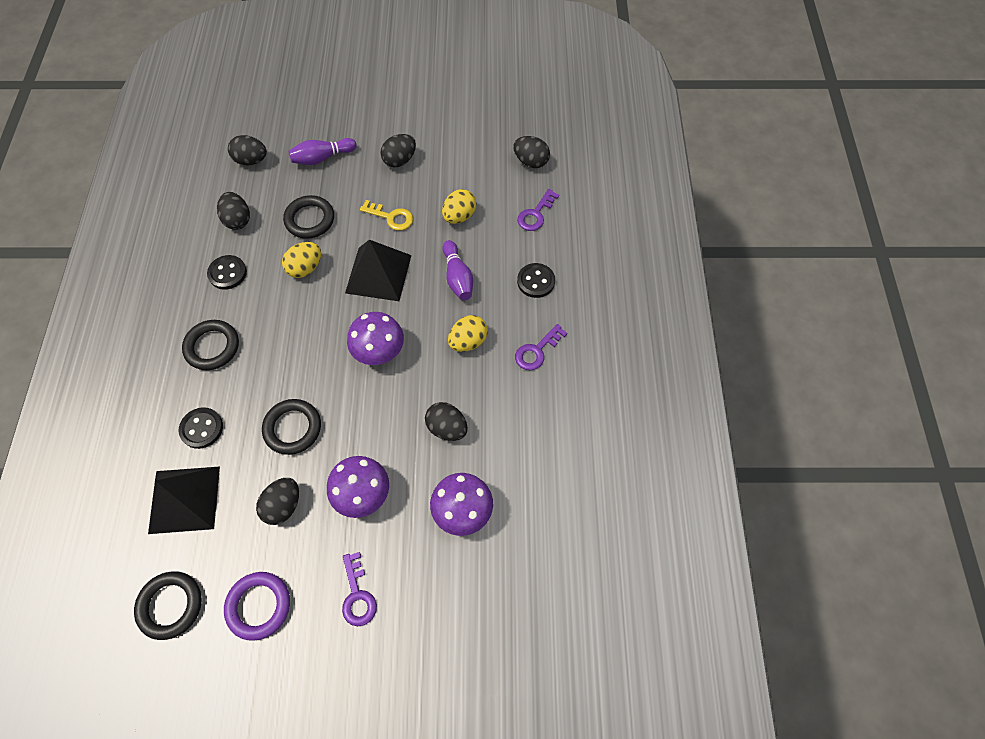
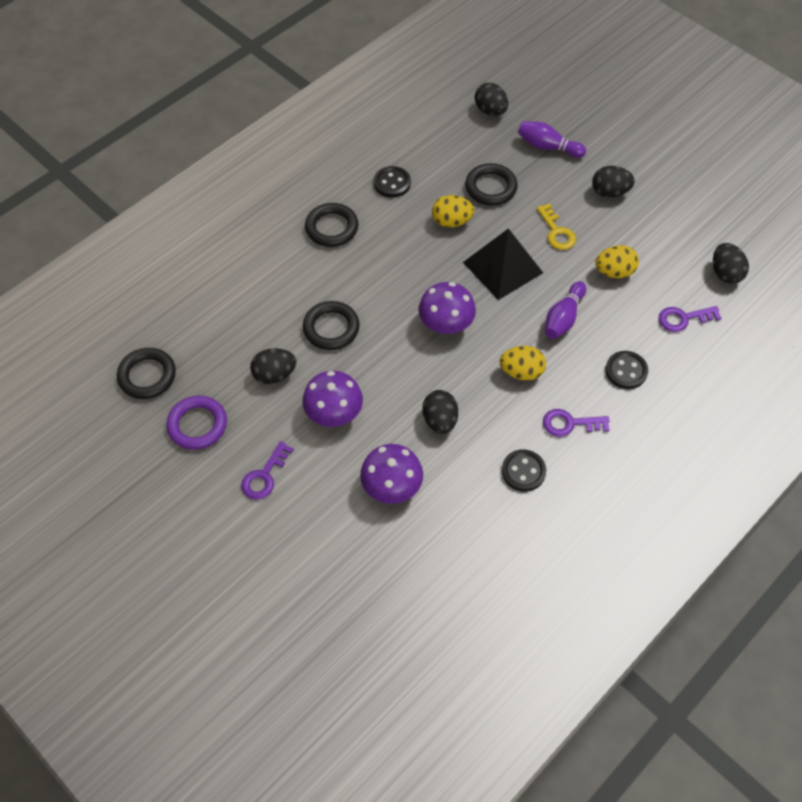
camera: 45 degrees right, 5 degrees down
(184, 499) = (217, 316): black pyramid -> none
(202, 428) = (272, 278): black button -> black button (523, 471)
(238, 220) = (437, 149): black egg -> none

